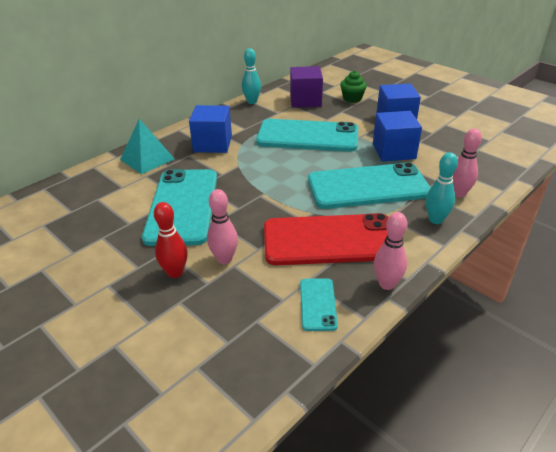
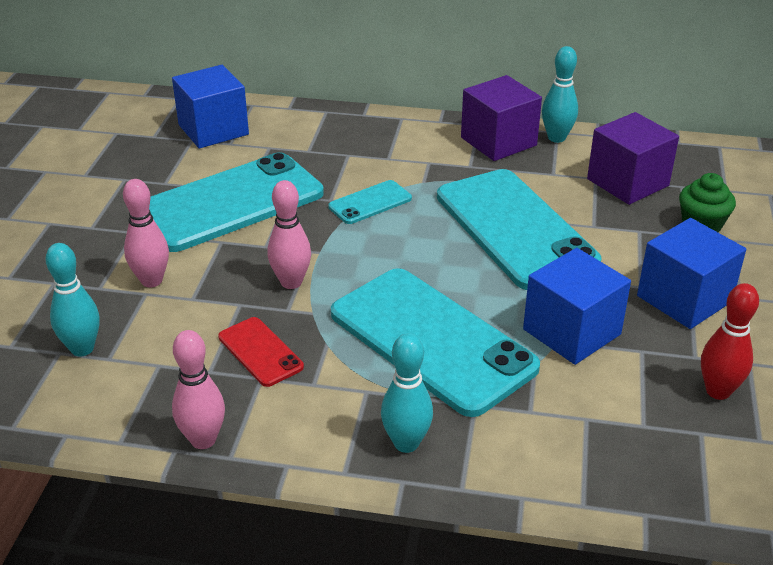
camera: 55 degrees right, 0 degrees up
(147, 159) = (306, 130): turquoise pyramid -> none
(175, 272) = (100, 256): red bowling pin -> red bowling pin (718, 391)
(213, 144) = (397, 159): blue cube -> blue cube (213, 130)
(235, 115) = (498, 141): none -> purple cube
(263, 308) = (82, 348): none -> turquoise bowling pin
(317, 304) = (119, 390): turquoise phone -> turquoise phone (370, 202)
(330, 240) = (260, 352): red phone -> red phone, size x0.45
(459, 193) = (513, 449): pink bowling pin -> pink bowling pin (291, 282)

